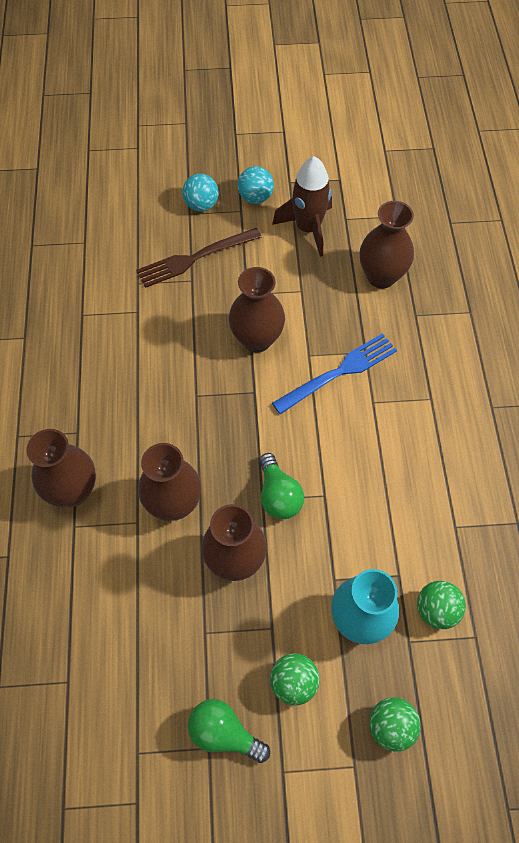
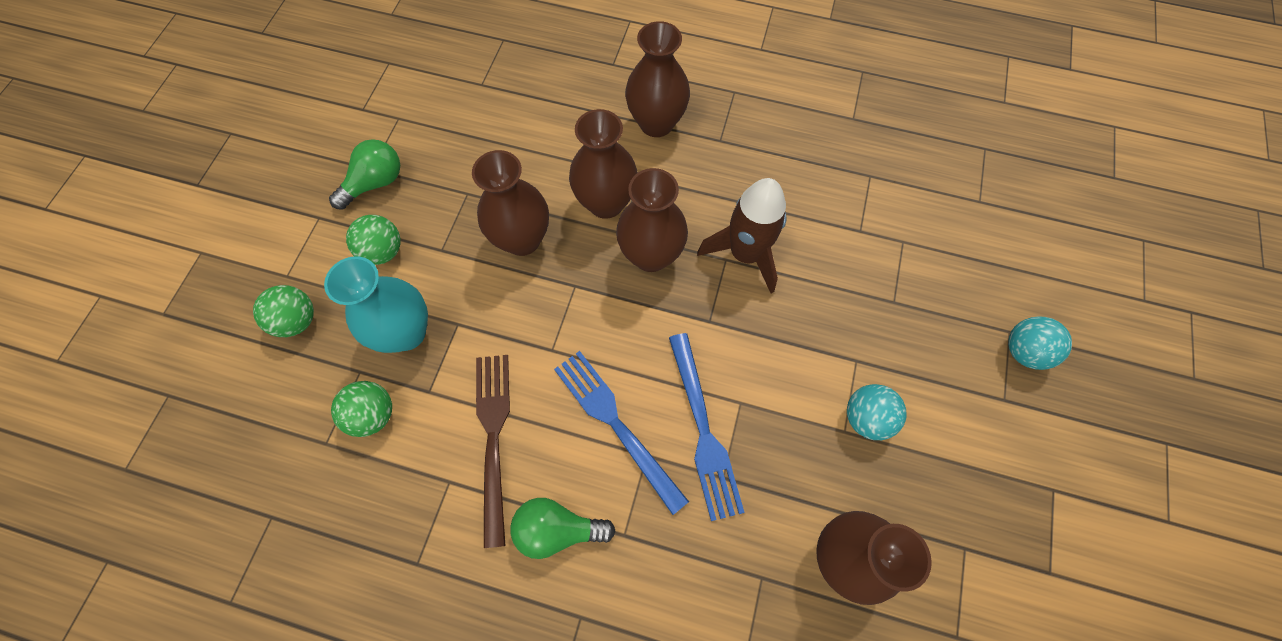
camera: 110 degrees right, 5 degrees up
(194, 258) = (929, 315): brown fork -> brown fork (493, 437)
(255, 197) = (1028, 428): turquoise ball -> turquoise ball (866, 418)
(256, 339) = (783, 348): brown vase -> brown vase (651, 255)
(278, 495) = (572, 303): green light bulb -> green light bulb (557, 529)
(308, 228) = (955, 482): brown rocket -> brown rocket (745, 254)
(360, 429) = (615, 424): none -> blue fork

